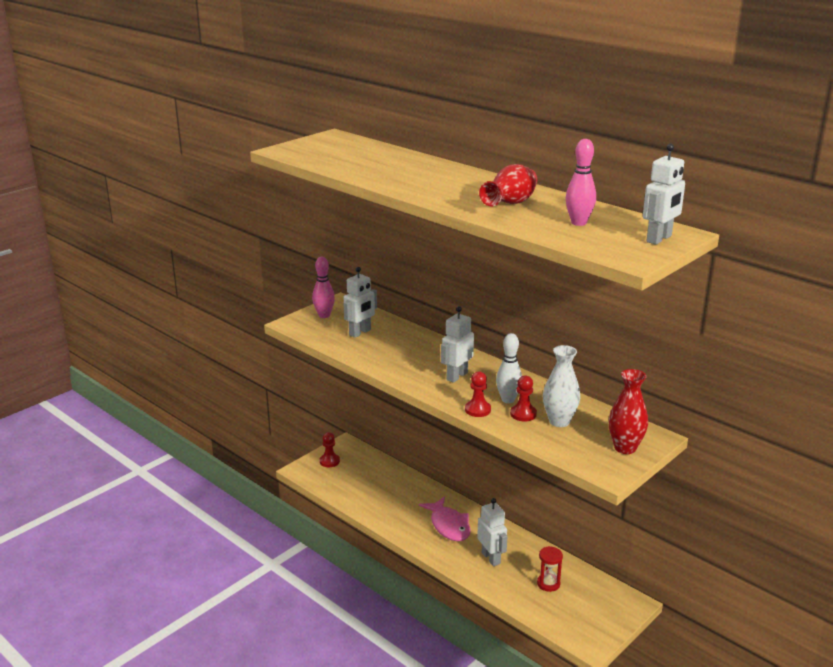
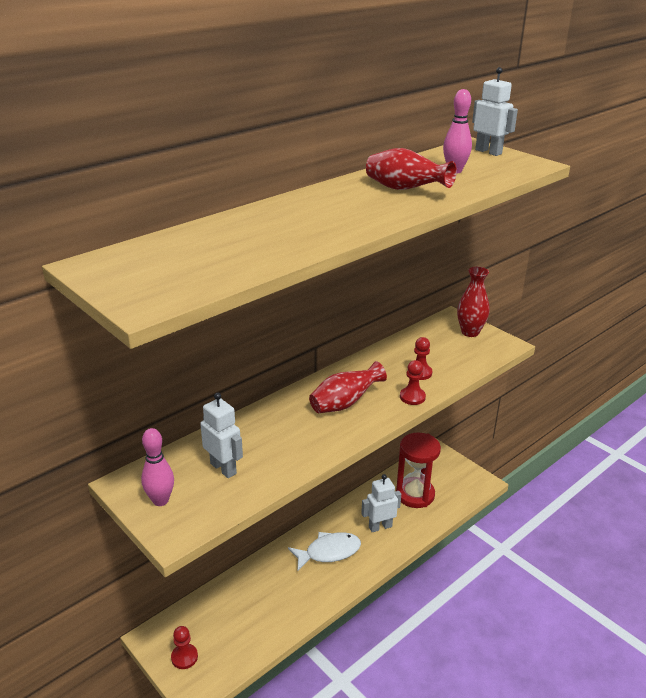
camera: 85 degrees left, 5 degrees up
(449, 525) = (329, 552): pink fish -> white fish
(456, 376) = (345, 403): white robot -> red vase
(508, 400) = (393, 378): white bowling pin -> none
(548, 584) = (415, 494): red hourglass -> red hourglass, size x1.95
(559, 421) = (431, 356): white vase -> none

